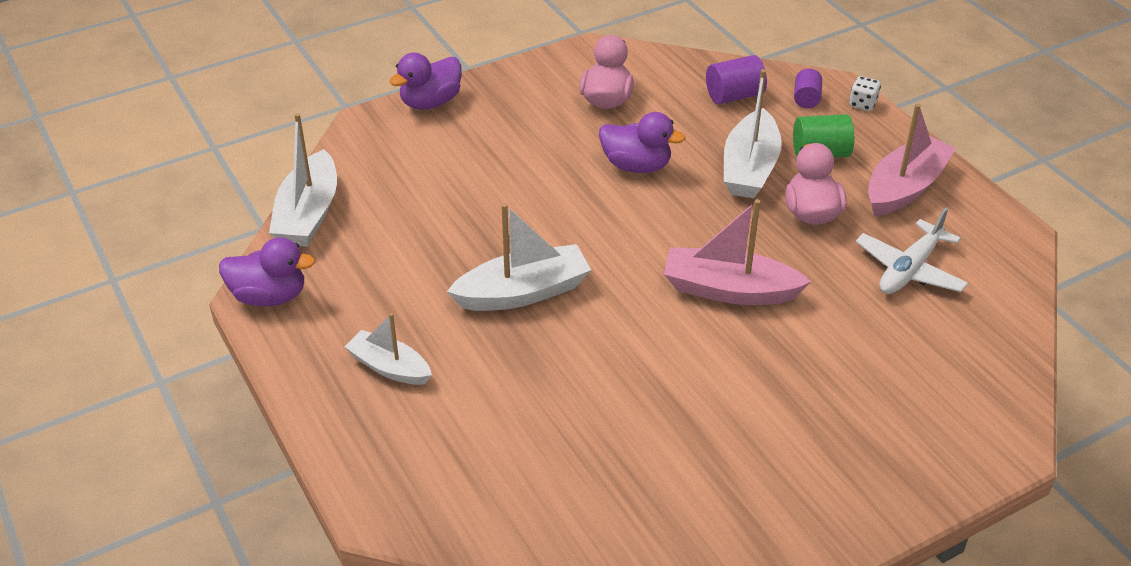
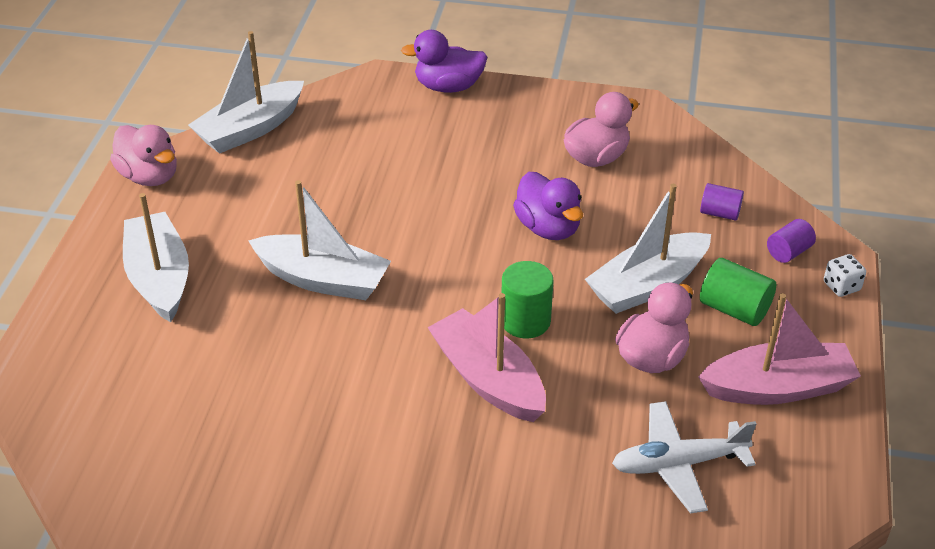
camera: 40 degrees right, 0 degrees up
(269, 296) = (149, 176): purple duck -> pink duck
(389, 367) = (159, 278): white boat -> white boat, size x1.56
(703, 237) = (525, 321): none -> green cylinder
(734, 96) = (719, 213): purple cylinder -> purple cylinder, size x0.66

